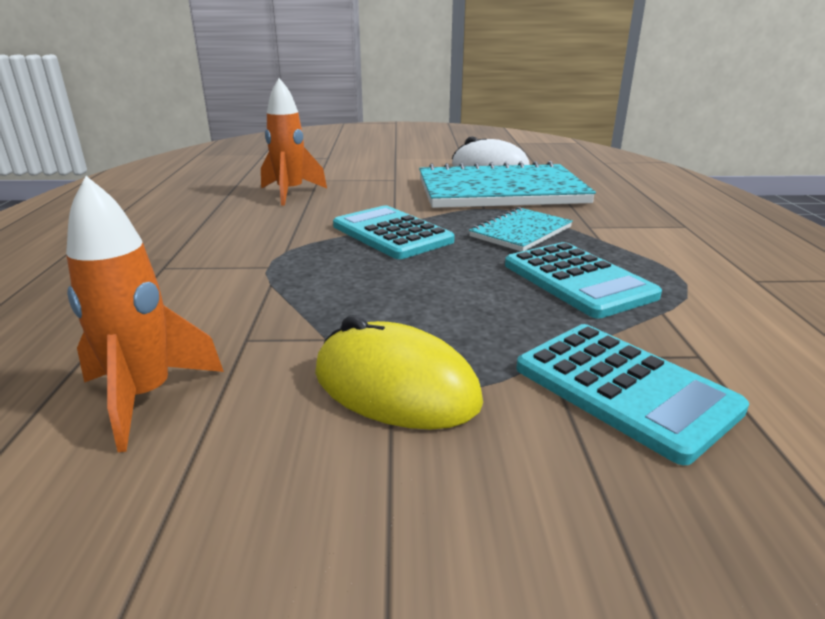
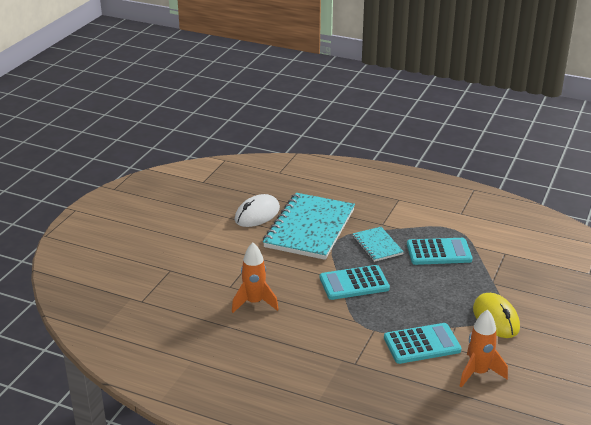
camera: 65 degrees left, 5 degrees up
(395, 387) = (496, 319): yellow mouse -> yellow mouse turned 75 degrees counterclockwise
(624, 389) = (516, 276): turquoise calculator -> turquoise calculator (422, 344)

